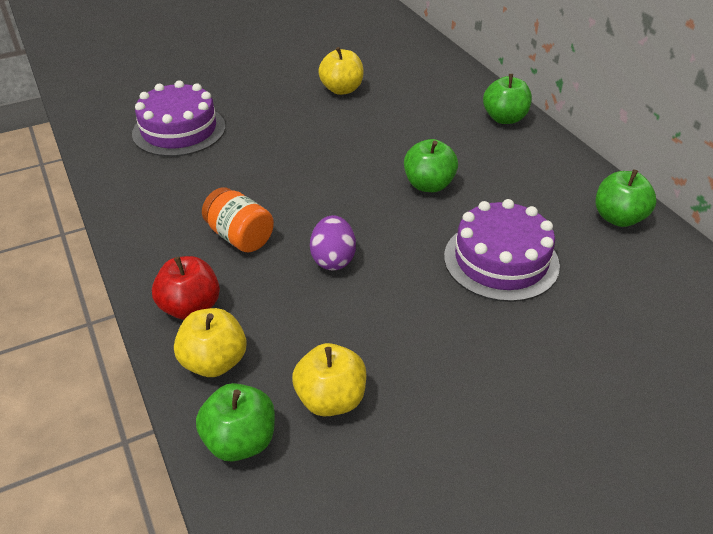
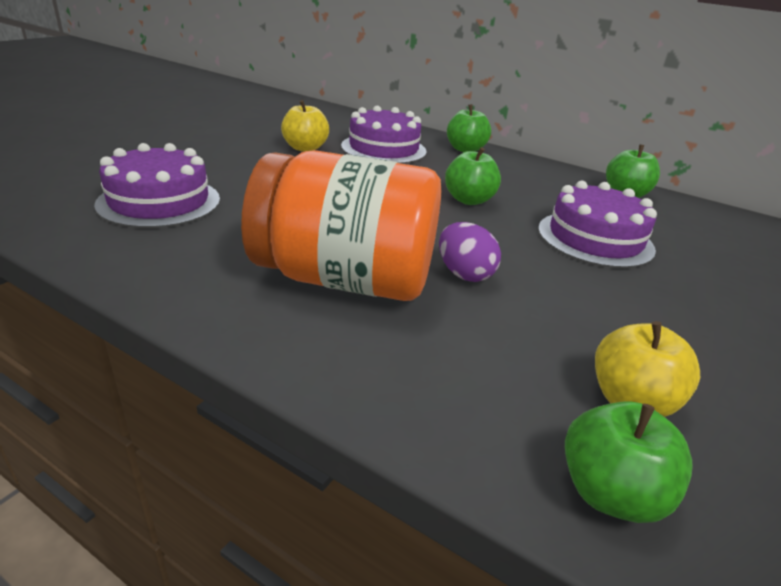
camera: 35 degrees left, 10 degrees down
(190, 307) = (370, 365): red apple -> none
(214, 362) = (469, 414): yellow apple -> none
(240, 237) = (345, 279): orange jar -> orange jar, size x2.09
(416, 103) = (383, 149): none -> purple cake

